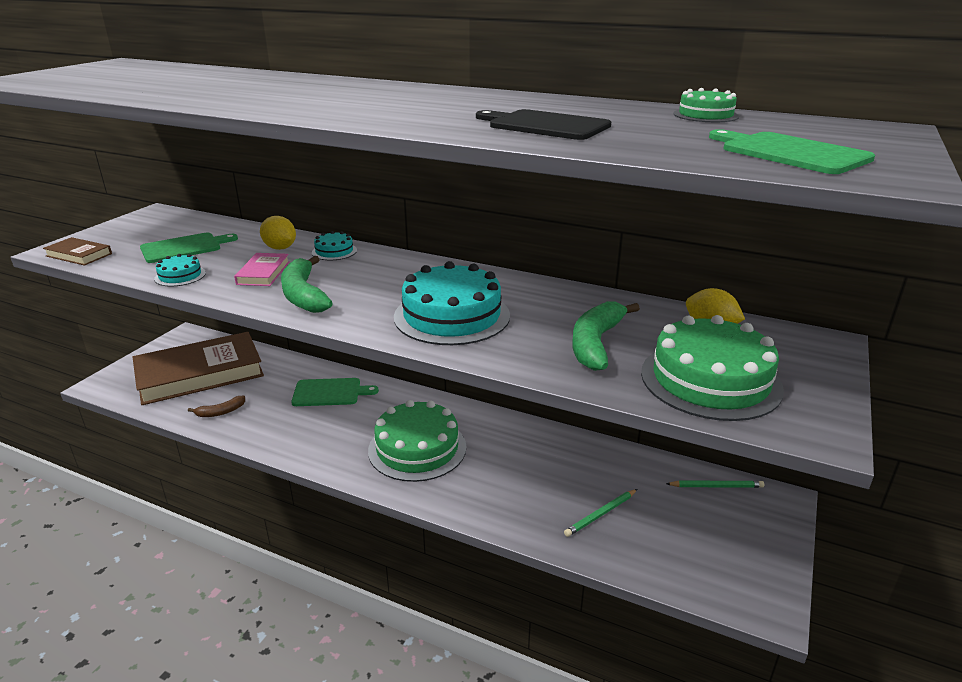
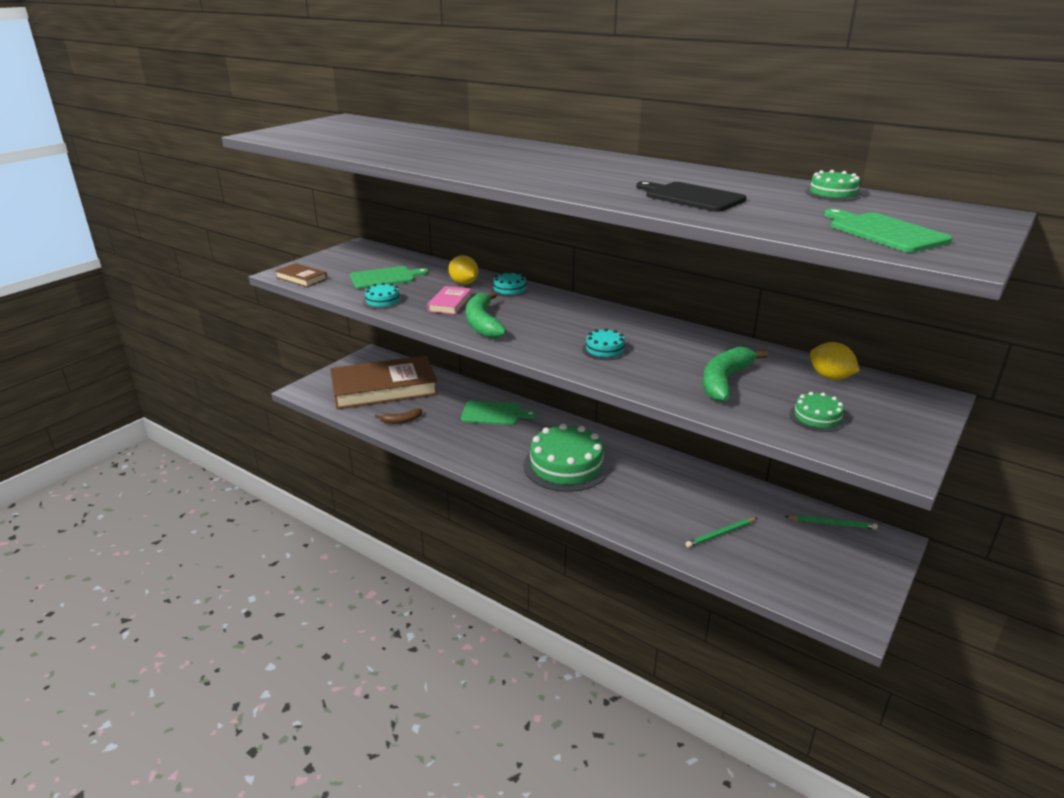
camera: 10 degrees right, 0 degrees up
(452, 316) = (605, 349): turquoise cake -> turquoise cake, size x0.46
(710, 380) = (817, 417): green cake -> green cake, size x0.46

